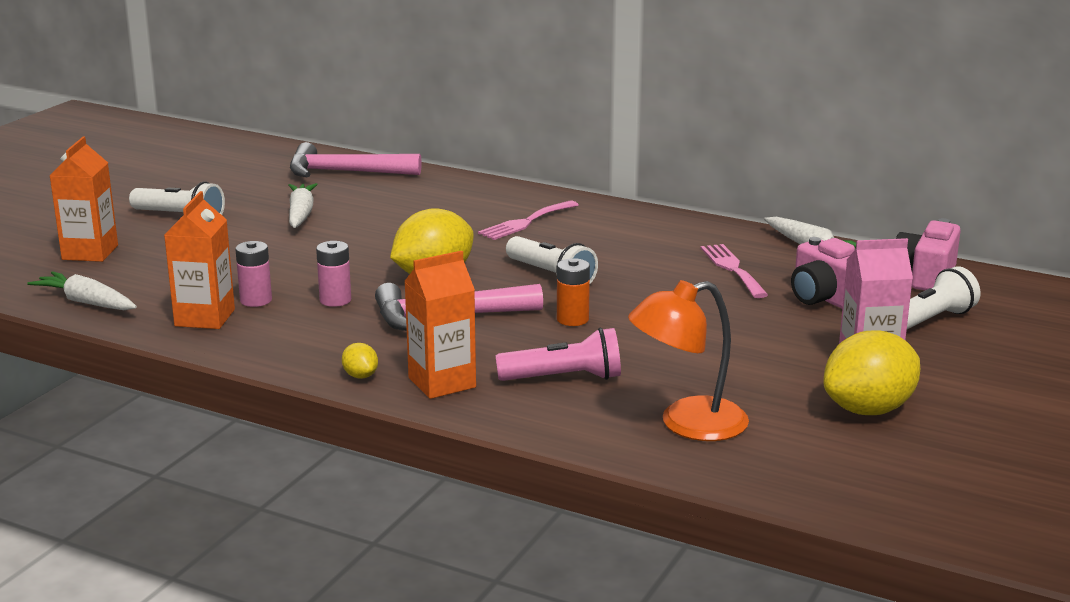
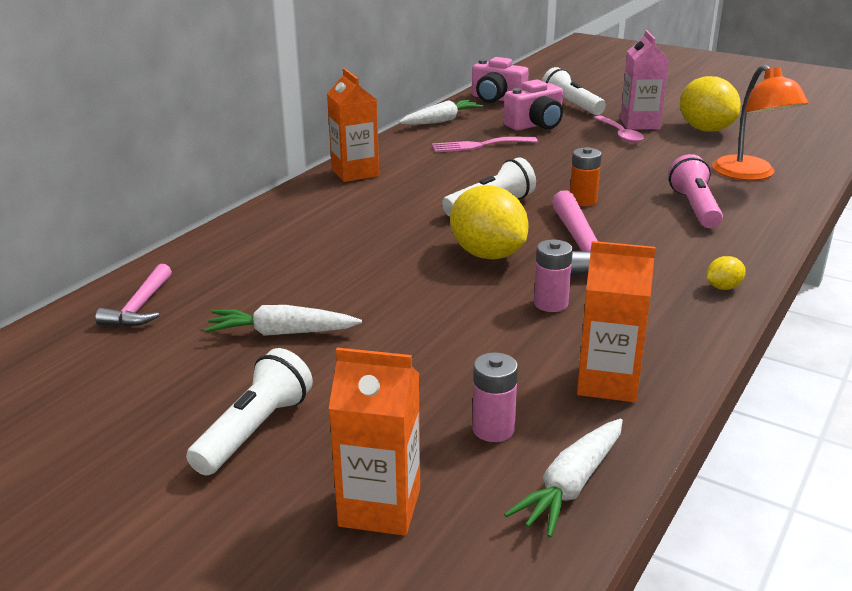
camera: 85 degrees left, 5 degrees up
(256, 300) = (554, 351): pink battery -> pink battery (493, 429)
(345, 172) = (140, 307): pink hammer -> pink hammer, size x0.61
(442, 382) = (721, 252): orange carton -> orange carton (355, 172)
(526, 222) = (355, 211): pink fork -> none
(814, 348) = (619, 134): none -> pink spoon

